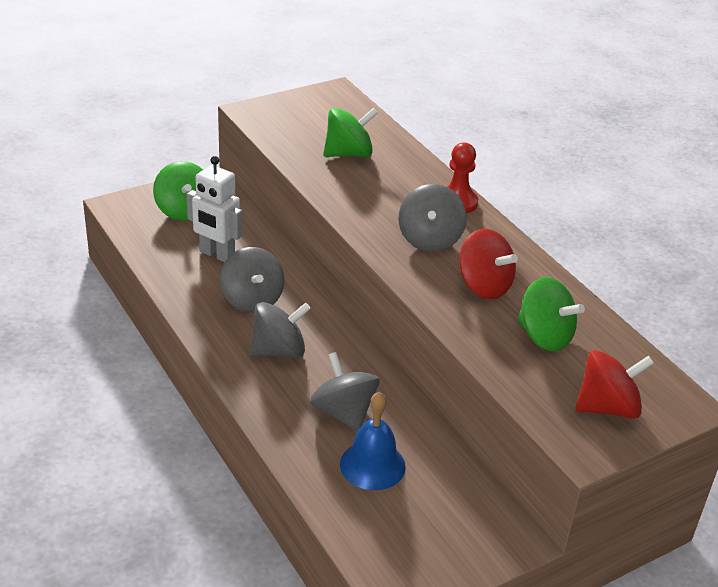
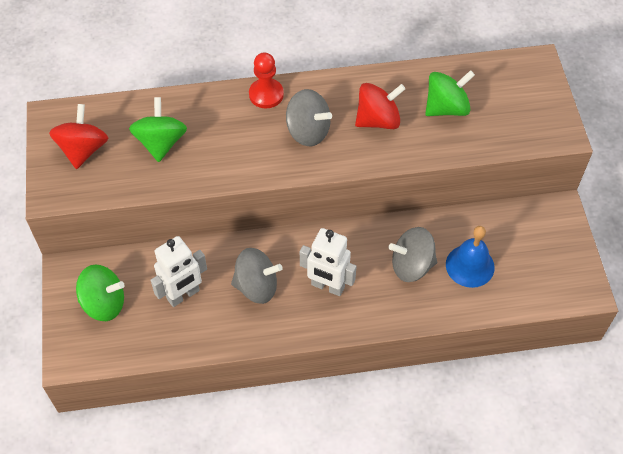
camera: 65 degrees left, 20 degrees up
(279, 351) = (327, 286): grey spinning top -> white robot
(607, 407) = (527, 104): red spinning top -> red spinning top (83, 149)

